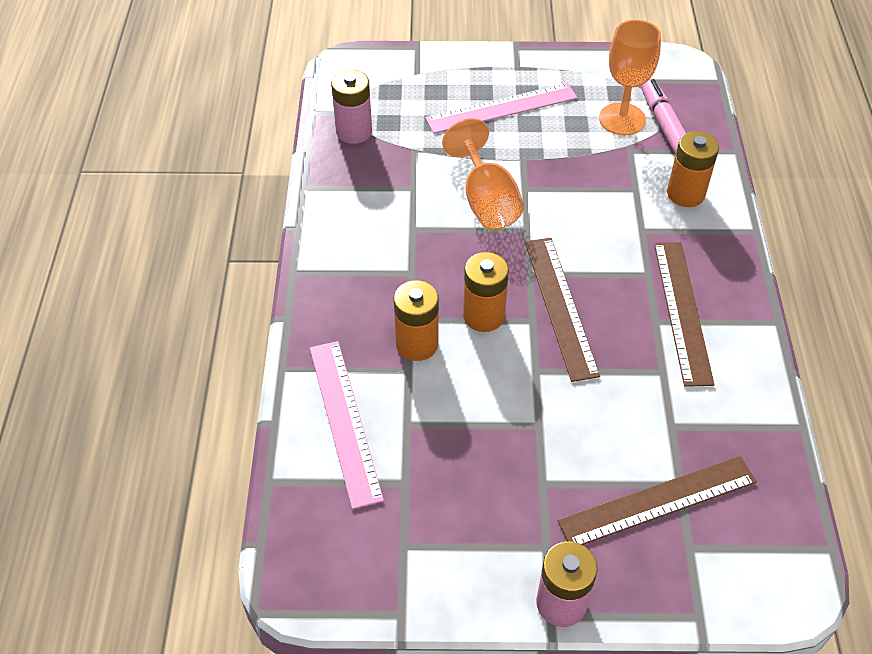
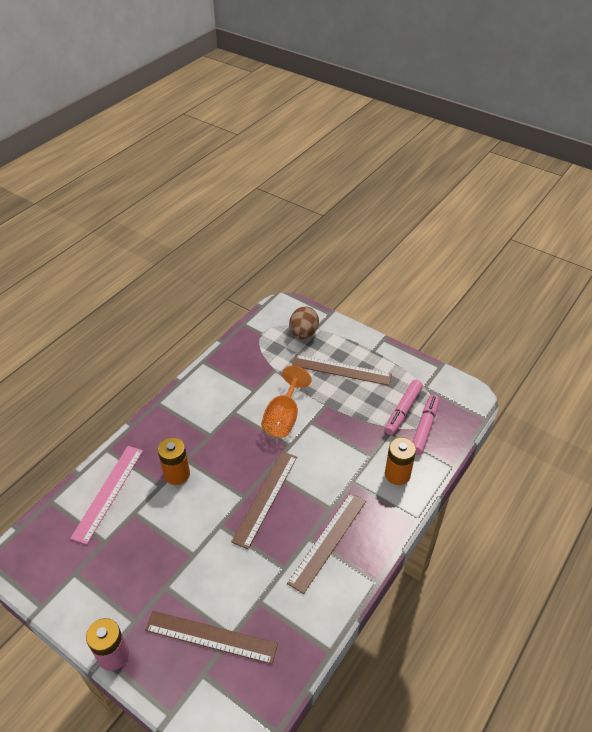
camera: 35 degrees right, 5 degrees down
(354, 132) = (253, 344): pink battery -> none
(408, 87) = (303, 333): none -> brown egg
(483, 316) = (222, 479): orange battery -> none
(502, 108) = (341, 370): pink ruler -> brown ruler
(622, 119) = (403, 410): orange goblet -> pink marker

